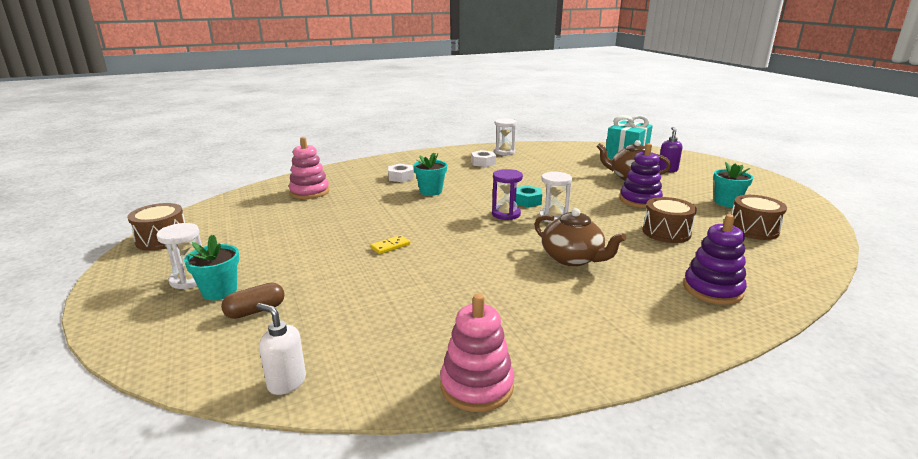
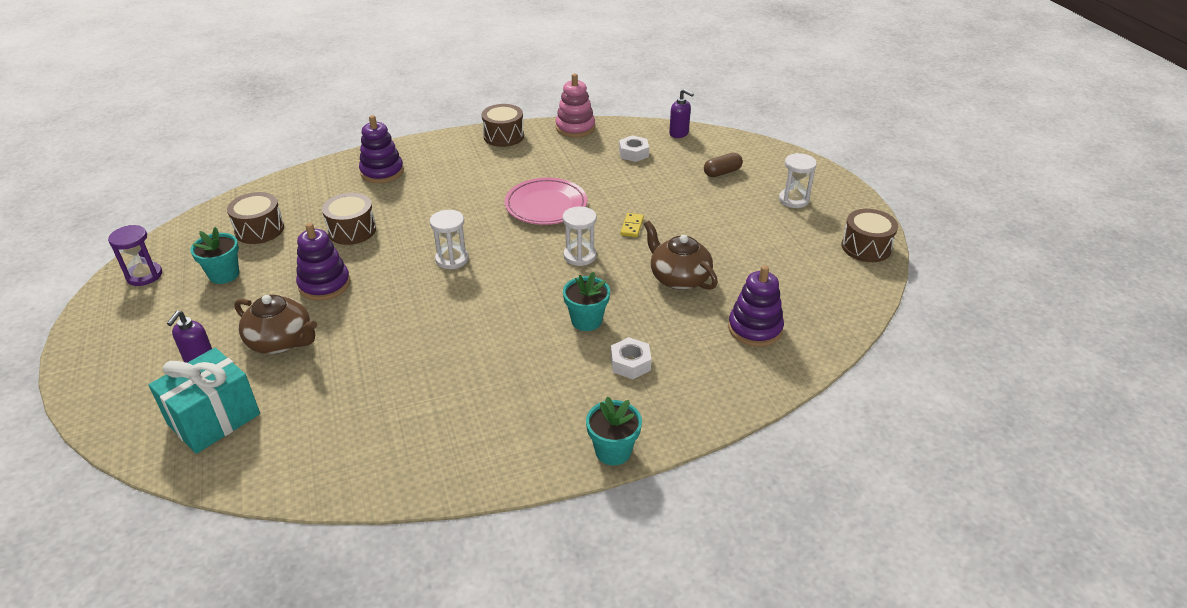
camera: 175 degrees left, 15 degrees up
(219, 291) = (760, 188): turquoise flower pot -> turquoise flower pot (613, 451)
(286, 382) = (679, 134): white soap dispenser -> purple soap dispenser
(309, 192) = (755, 328): pink stacking toy -> purple stacking toy
(390, 246) = (632, 226): yellow domino -> yellow domino turned 45 degrees counterclockwise
(483, 162) = (487, 408): white nut -> white nut (633, 153)
(485, 261) = (546, 206): none -> pink plate
(504, 152) = (431, 454): white hourglass -> white hourglass (580, 256)
(506, 214) = (503, 267): purple hourglass -> purple hourglass (144, 275)
(527, 201) = (465, 291): turquoise nut -> none
(573, 258) = (468, 204): brown teapot -> brown teapot (678, 278)
(593, 359) = (503, 136): none -> brown drum

